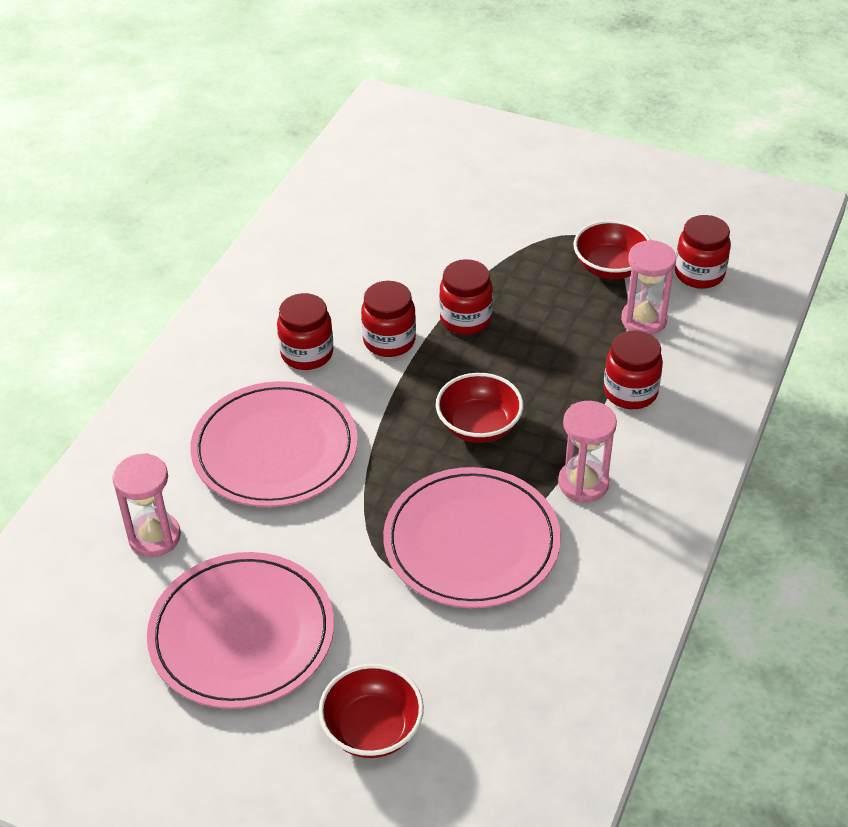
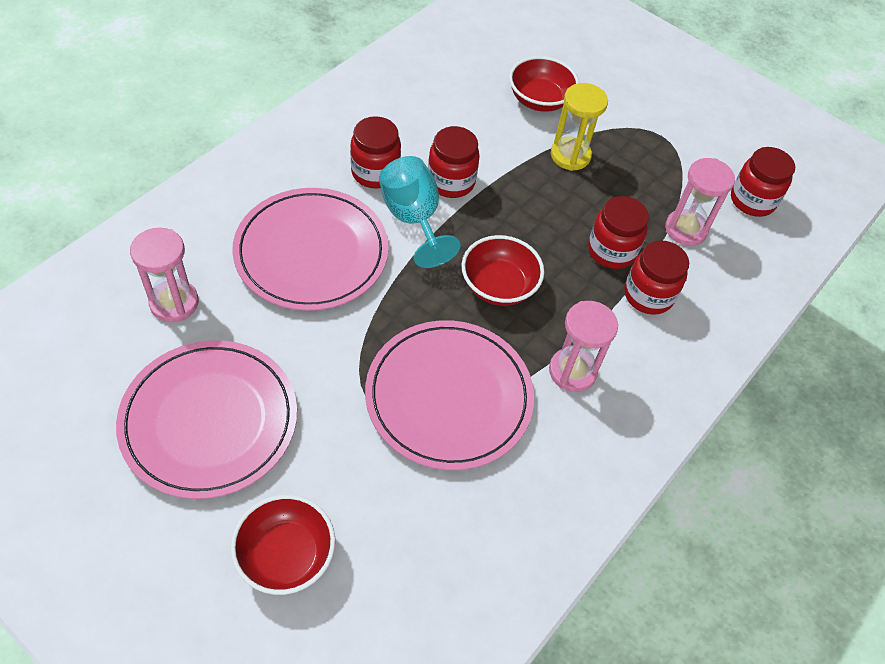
camera: 10 degrees right, 10 degrees up
(365, 387) = (413, 219): none -> turquoise goblet
(465, 319) = (525, 181): red jar -> red jar (611, 251)
(501, 281) = (570, 155): none -> yellow hourglass
(610, 268) = (673, 171): red bowl -> red bowl (539, 100)

